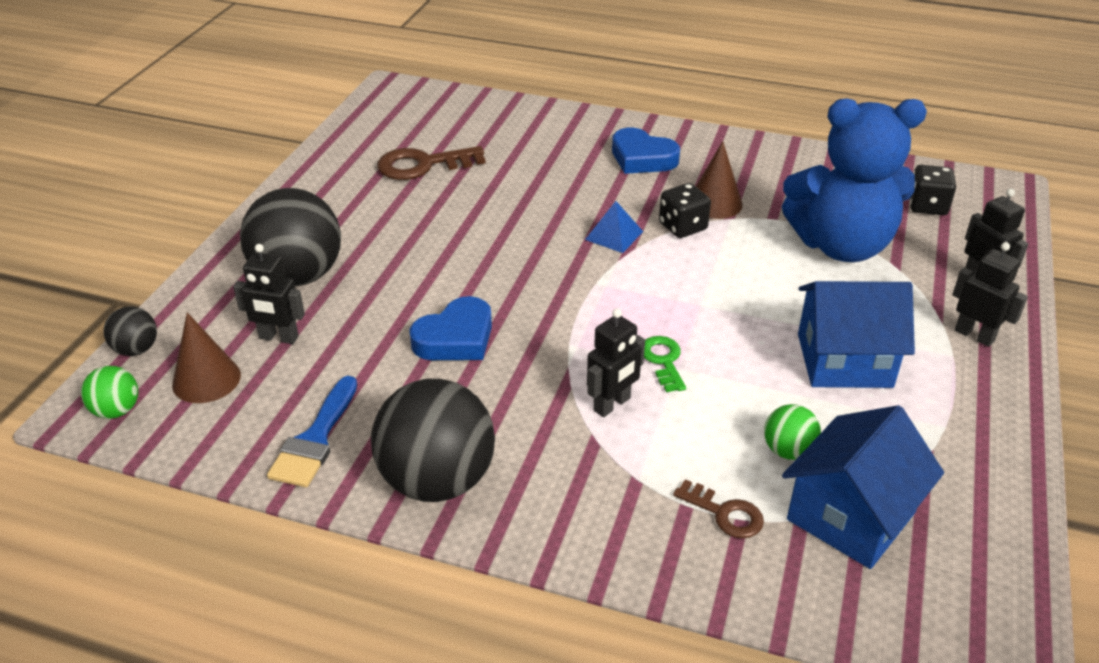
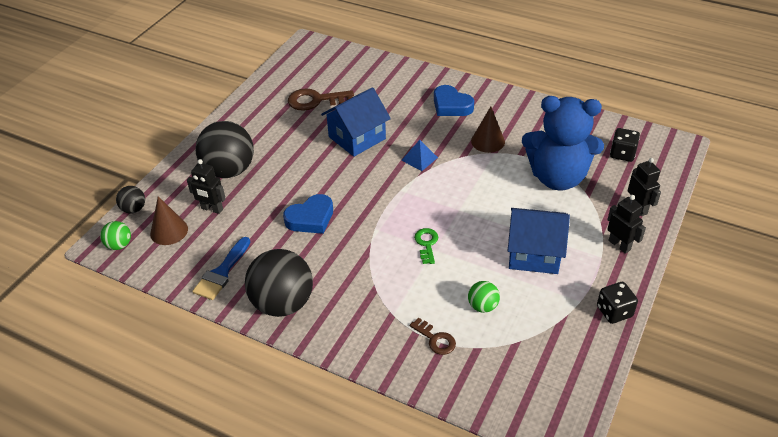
camera: 10 degrees right, 5 degrees up
(612, 404) = (390, 268): black robot -> none
(682, 227) = (463, 156): black dice -> black dice (614, 311)
(851, 516) = (506, 348): blue house -> blue house (357, 138)

